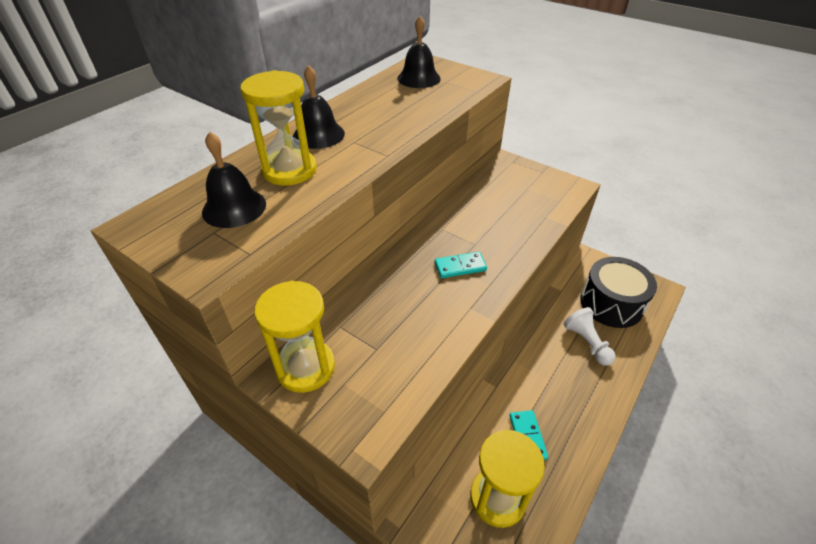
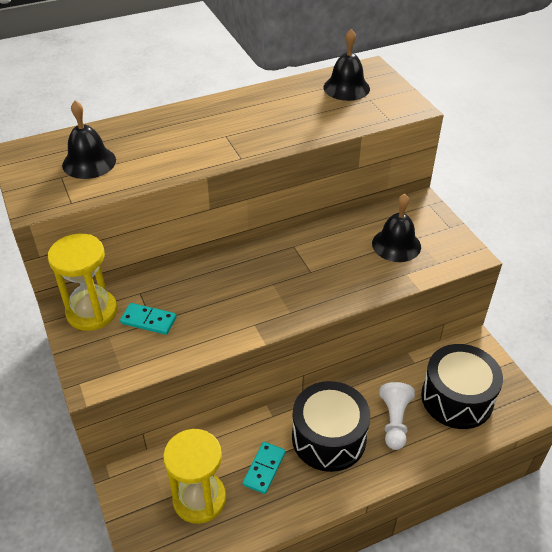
camera: 30 degrees right, 0 degrees up
(289, 170) = (153, 145): yellow hourglass -> none
(318, 135) = (203, 119): black bell -> black bell (396, 245)
(460, 267) = (278, 286): turquoise domino -> turquoise domino (148, 320)
(553, 381) = (329, 438): none -> black drum

